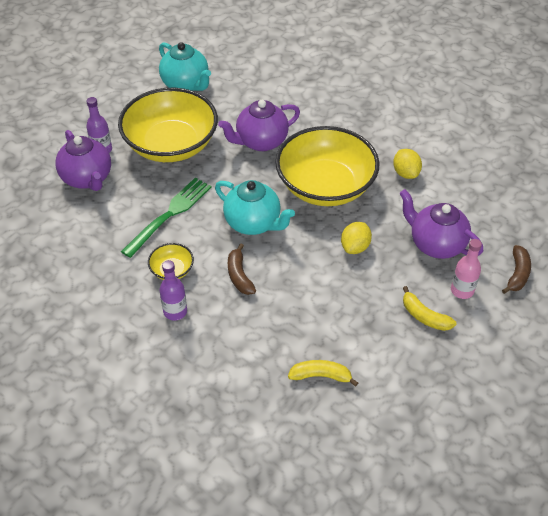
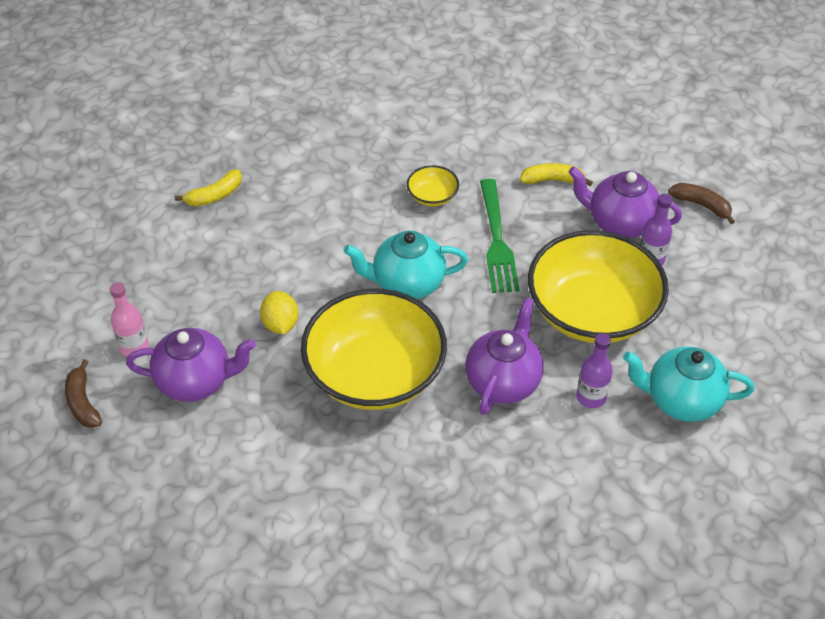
camera: 140 degrees right, 0 degrees up
(175, 311) = (389, 168): purple bottle -> purple bottle (591, 397)
(239, 275) = (366, 228): brown banana -> brown banana (701, 205)
(405, 173) = (297, 453): yellow lemon -> none
(424, 316) = (157, 298): yellow banana -> yellow banana (553, 180)

